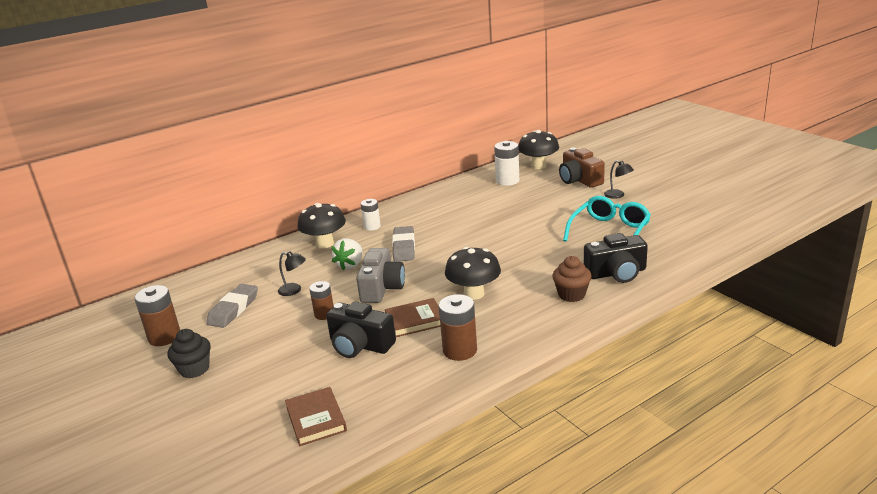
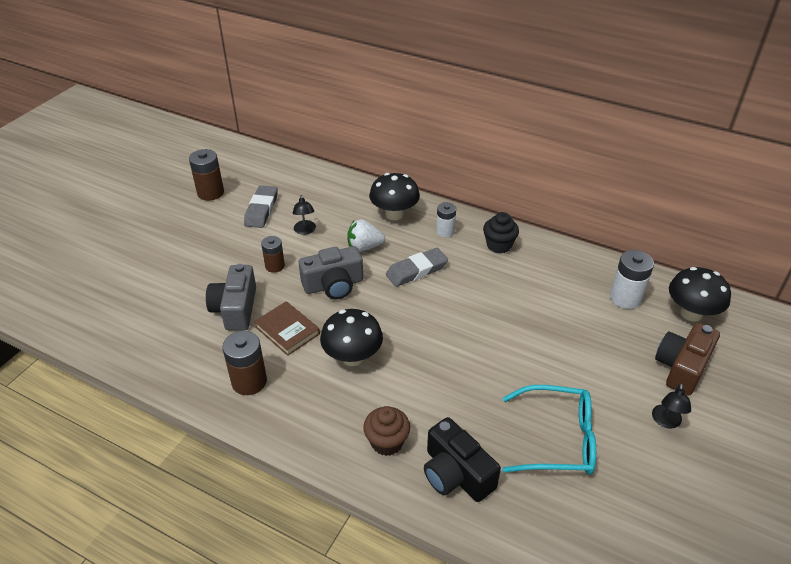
camera: 60 degrees right, 15 degrees up
(194, 369) = (174, 228): black cupcake -> black cupcake (499, 245)
(233, 309) = (261, 210): grey eraser -> grey eraser turned 75 degrees counterclockwise
(316, 419) = (127, 325): brown book -> none
(360, 345) = (235, 309): black camera -> grey camera

